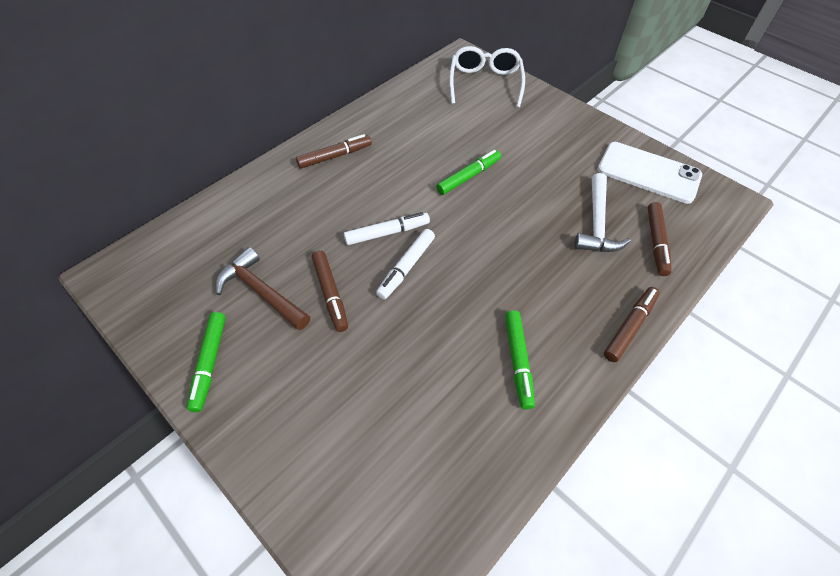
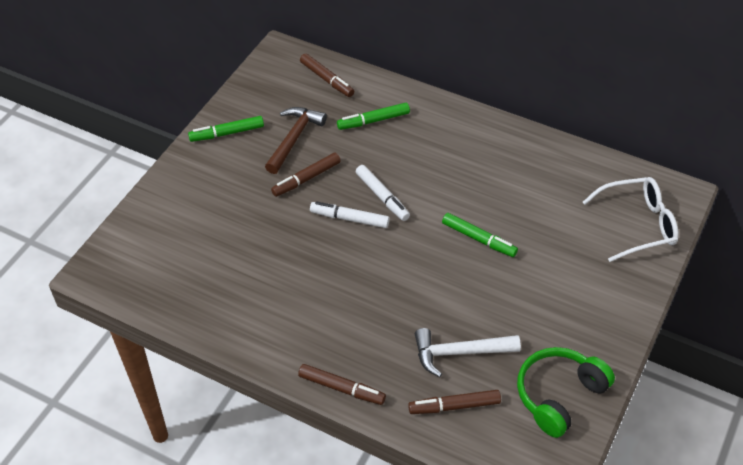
camera: 75 degrees right, 5 degrees down
(335, 156) = (459, 135): brown marker -> brown marker (327, 79)
(518, 361) = (282, 311): green marker -> green marker (373, 121)
(648, 173) = (559, 395): white phone -> green headphones

